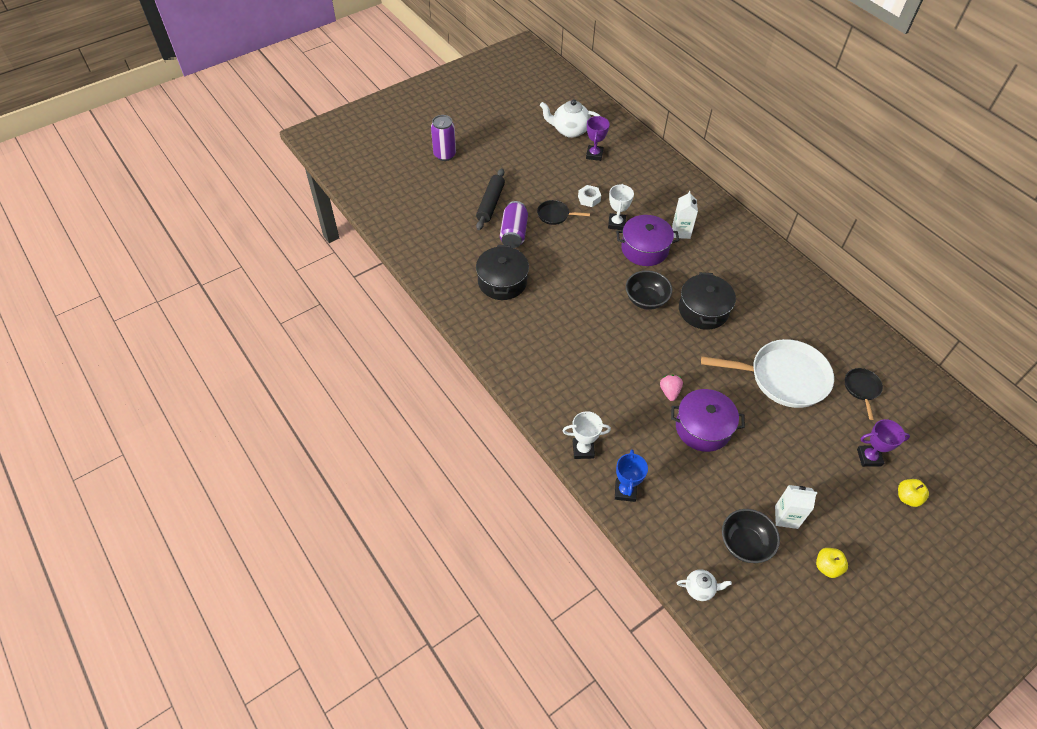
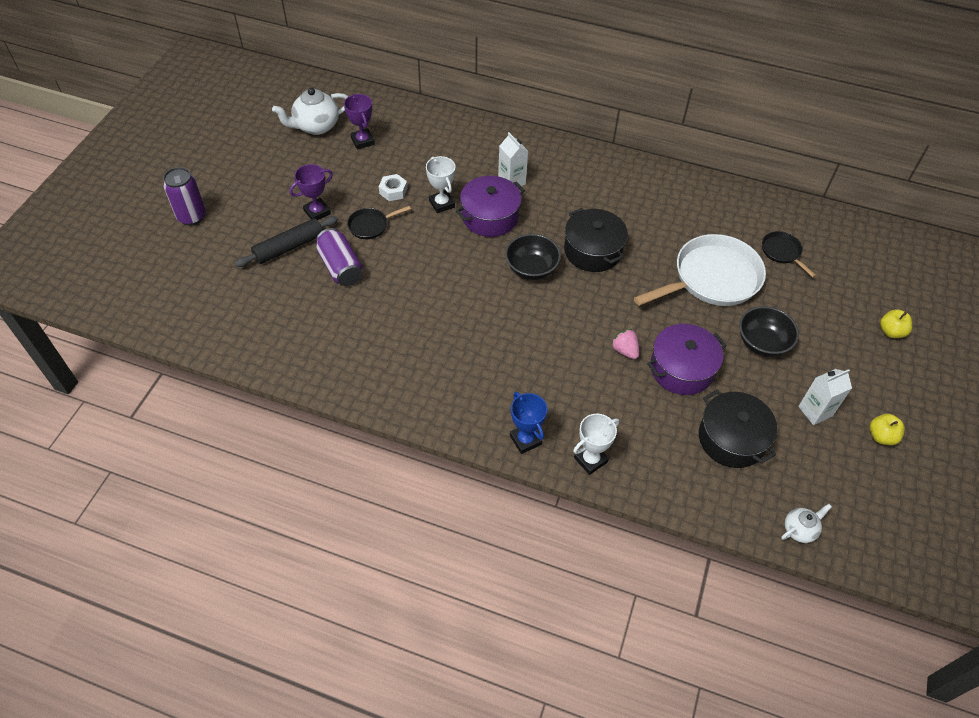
camera: 35 degrees left, 0 degrees up
(490, 203) = (289, 247): black rolling pin -> black rolling pin turned 75 degrees clockwise
(502, 282) = (369, 327): black pot -> black pot (731, 439)
(625, 491) = (662, 477): blue trophy -> blue trophy (525, 440)
(745, 544) = (802, 460): black bowl -> black bowl (762, 343)
(869, 457) = (835, 313): purple trophy -> purple trophy (317, 212)

